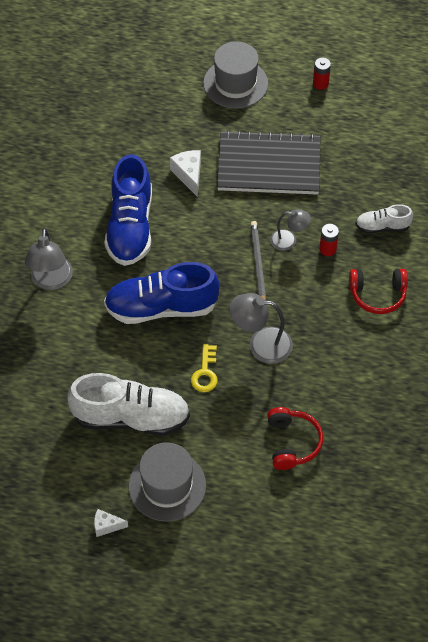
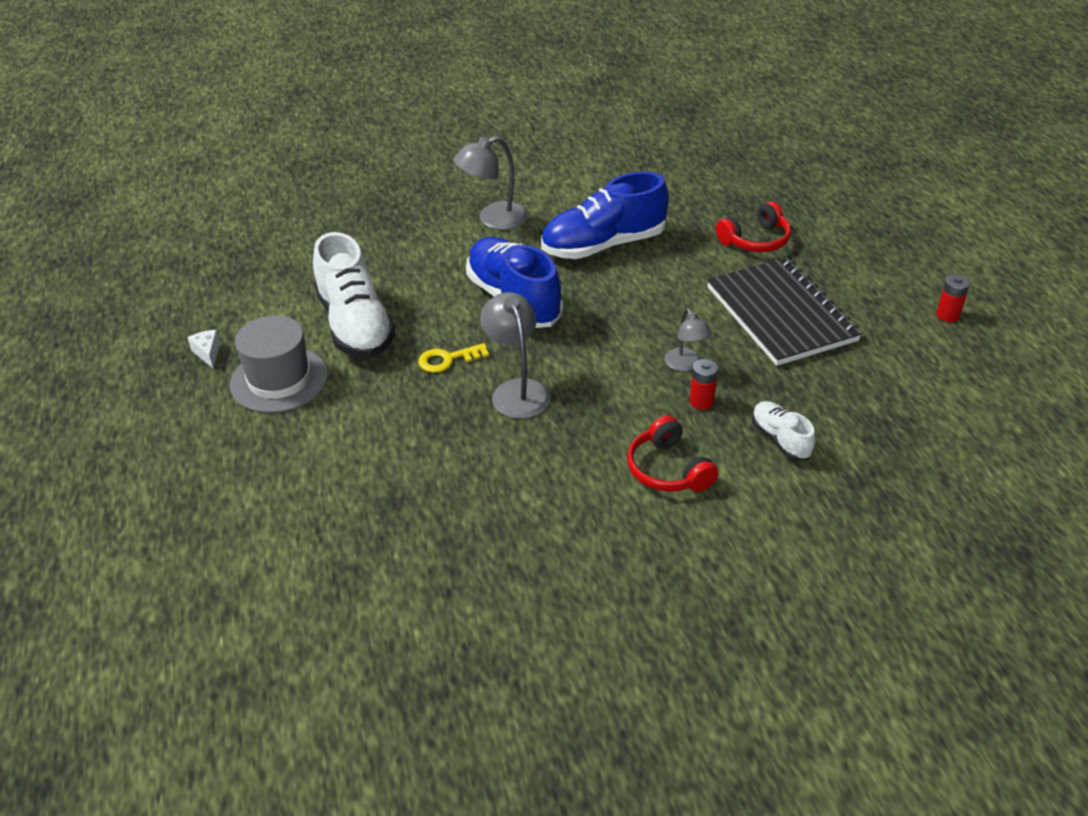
camera: 65 degrees right, 15 degrees down
(189, 175) = (709, 261): white cheese -> none
(235, 83) = (872, 252): grey hat -> none
(258, 264) = (630, 351): grey pencil -> none
(292, 443) = (390, 462): red headphones -> red headphones (755, 240)

